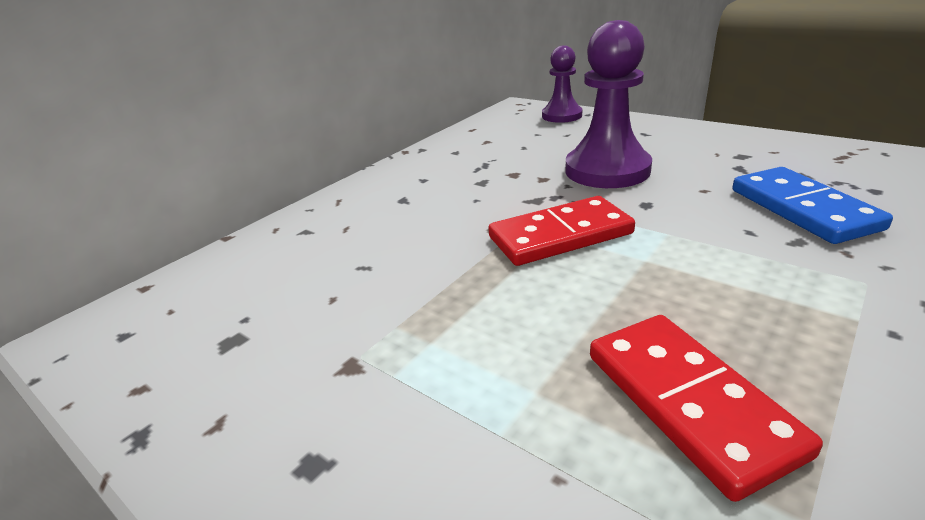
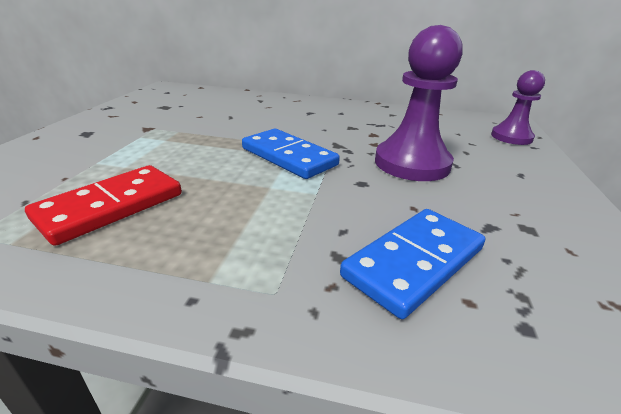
camera: 60 degrees right, 0 degrees up
(560, 235) = (289, 157): red domino -> blue domino

